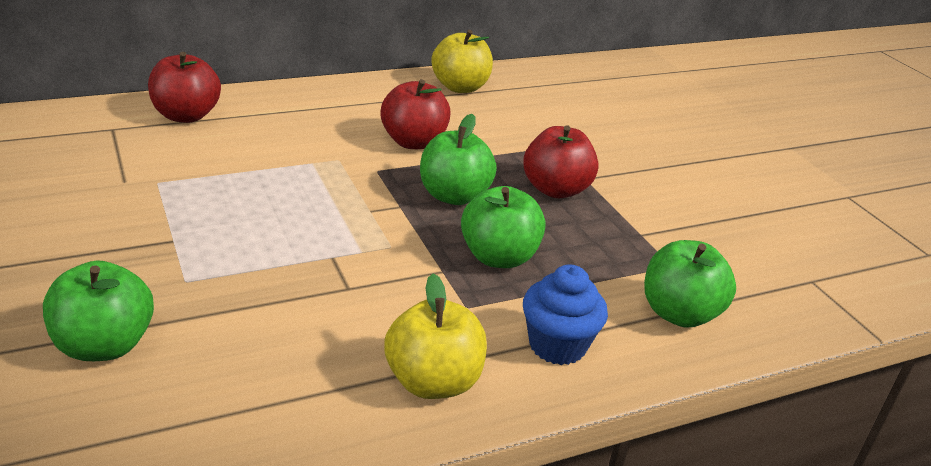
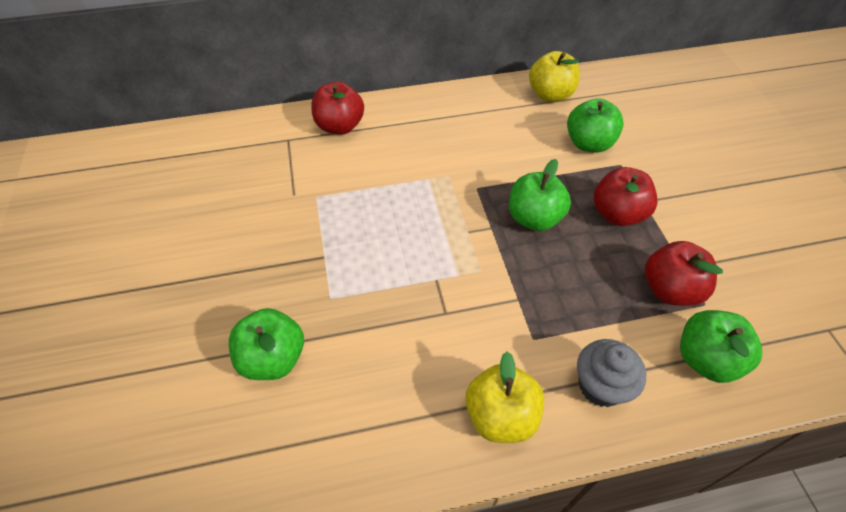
camera: 15 degrees right, 20 degrees up
(414, 142) = (508, 157): red apple -> red apple (670, 289)
(498, 257) = (563, 287): green apple -> green apple (589, 144)
(557, 345) = (600, 386): blue cupcake -> grey cupcake

